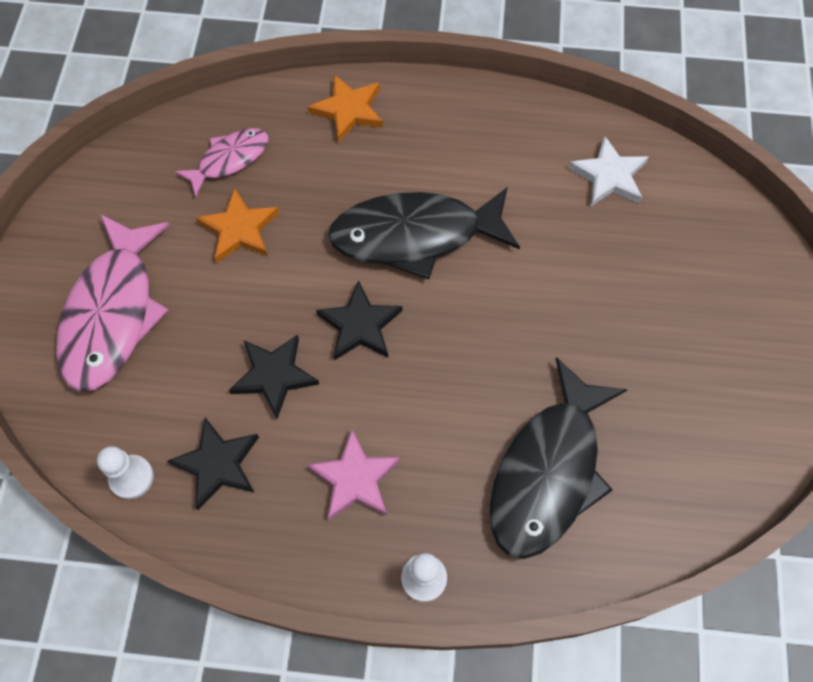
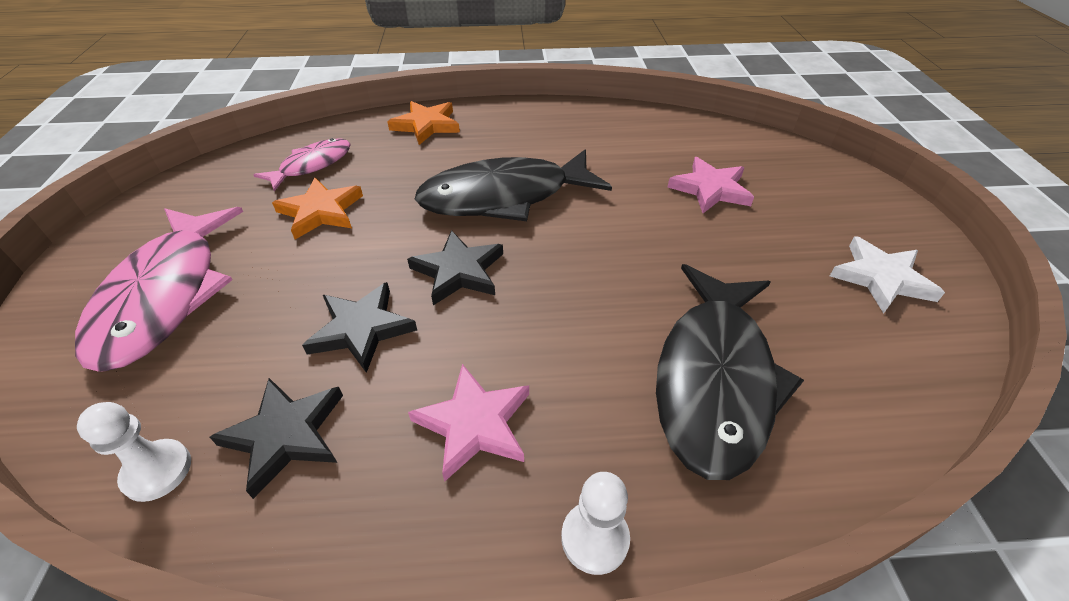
camera: 10 degrees left, 20 degrees down
(609, 176) = (674, 141): white star -> white star (881, 278)
(622, 255) = (710, 189): none -> pink star

